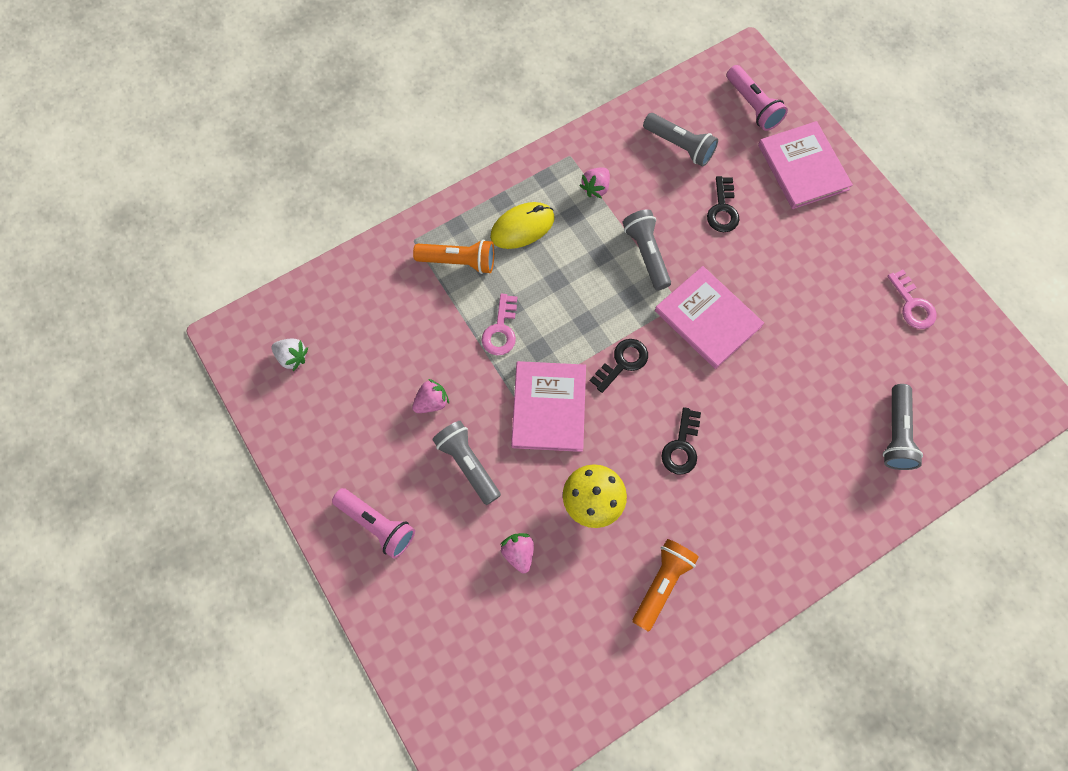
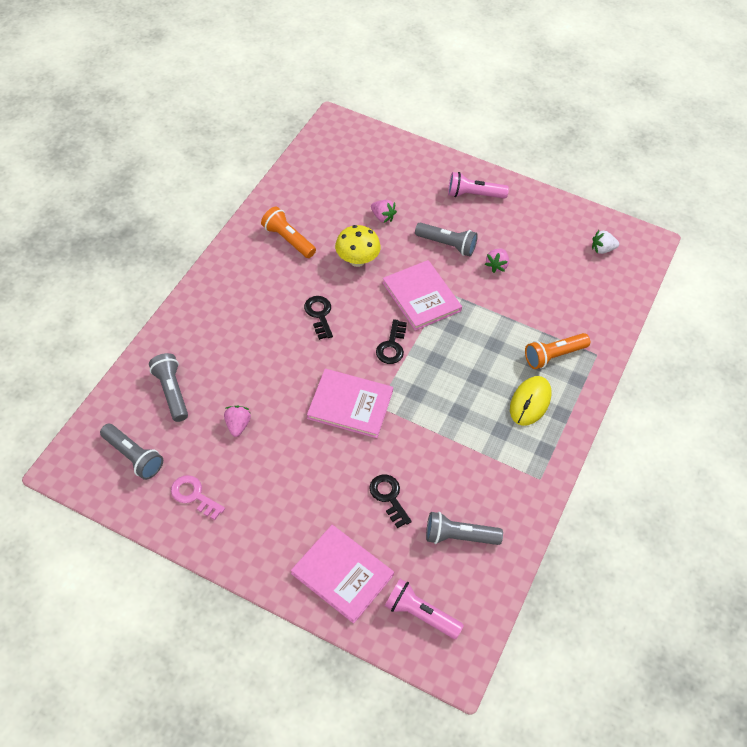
camera: 145 degrees right, 15 degrees down
(501, 330) = (488, 326): pink key -> none
(596, 188) = (500, 462): pink strawberry -> pink strawberry (237, 425)
(646, 254) = (425, 429): grey flashlight -> grey flashlight (133, 456)
(662, 583) = (288, 239): orange flashlight -> orange flashlight turned 135 degrees clockwise

